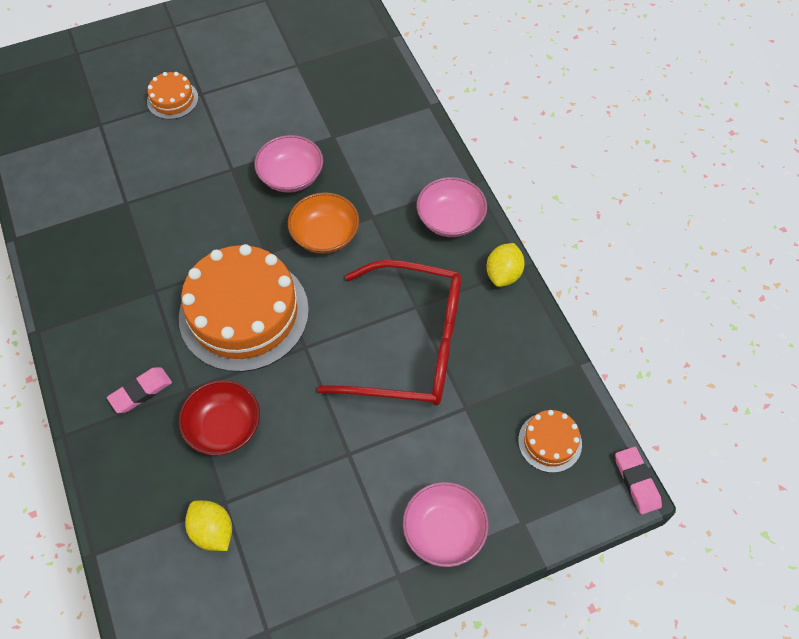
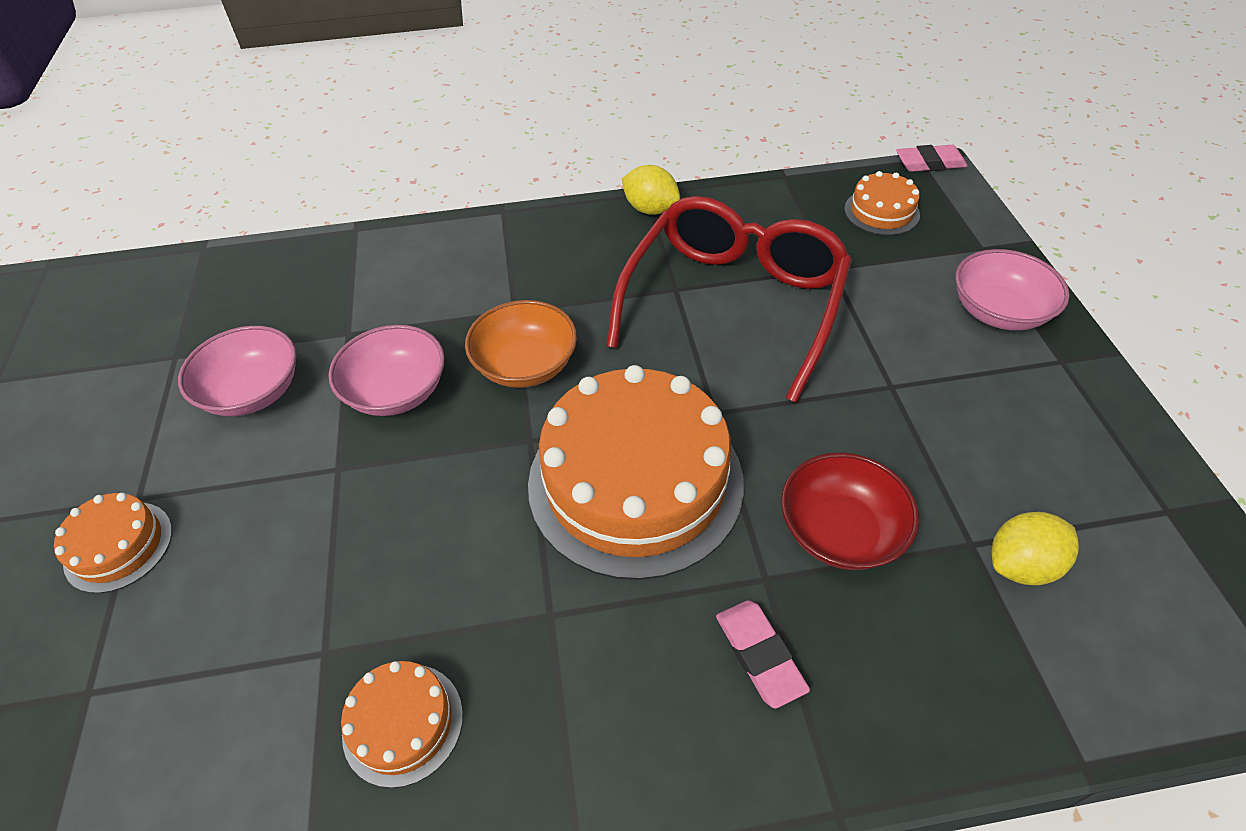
camera: 75 degrees left, 10 degrees down
(94, 245) = (403, 723): none -> orange cake
(450, 219) = (552, 239): pink bowl -> pink bowl (253, 392)

